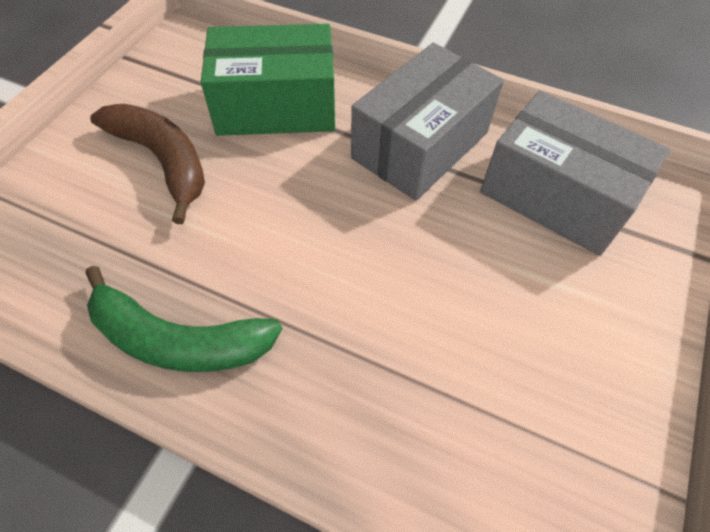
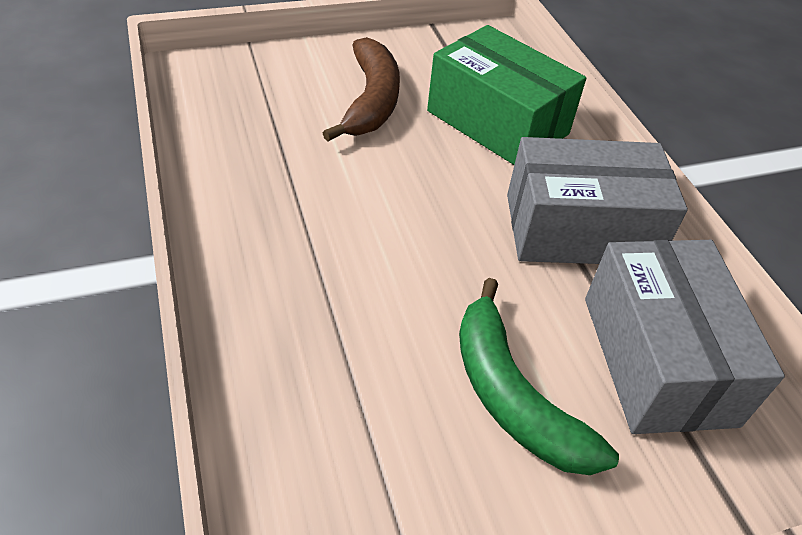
camera: 45 degrees right, 10 degrees down
(177, 340) = (240, 205): green banana -> green banana (512, 395)

